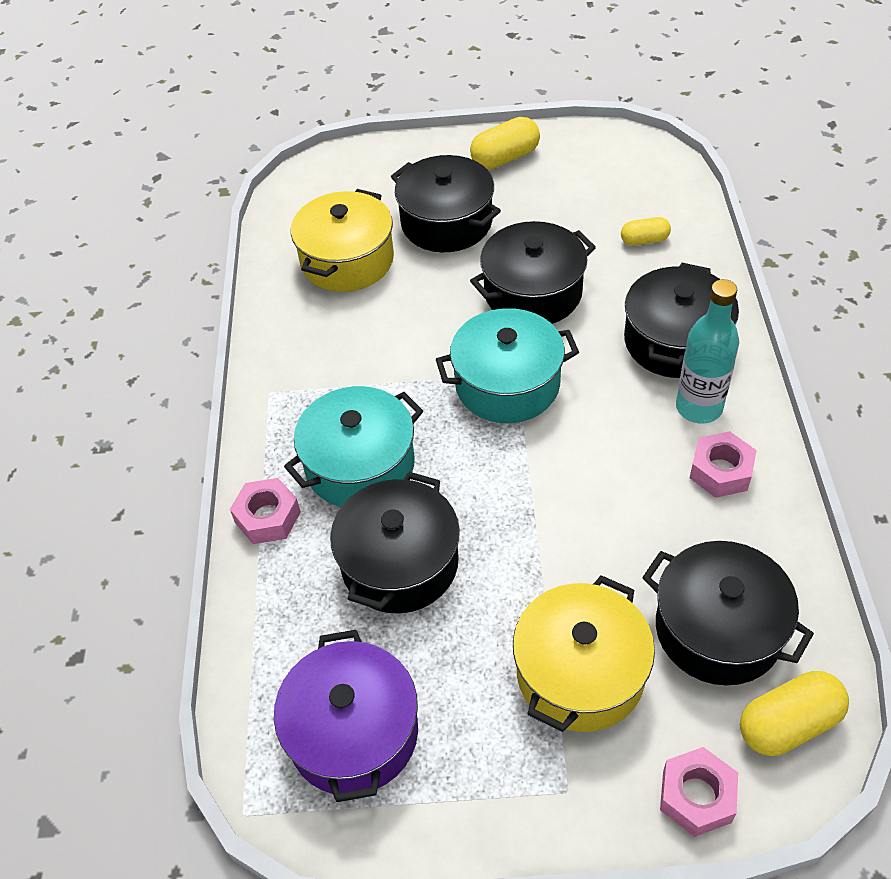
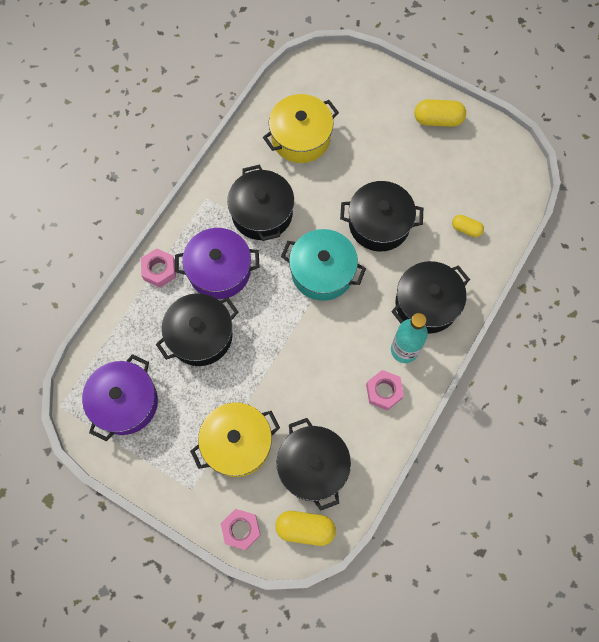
camera: 30 degrees right, 20 degrees up
(360, 465) = (219, 270): turquoise pot -> purple pot
(446, 223) = (370, 146): black pot -> black pot (262, 213)

